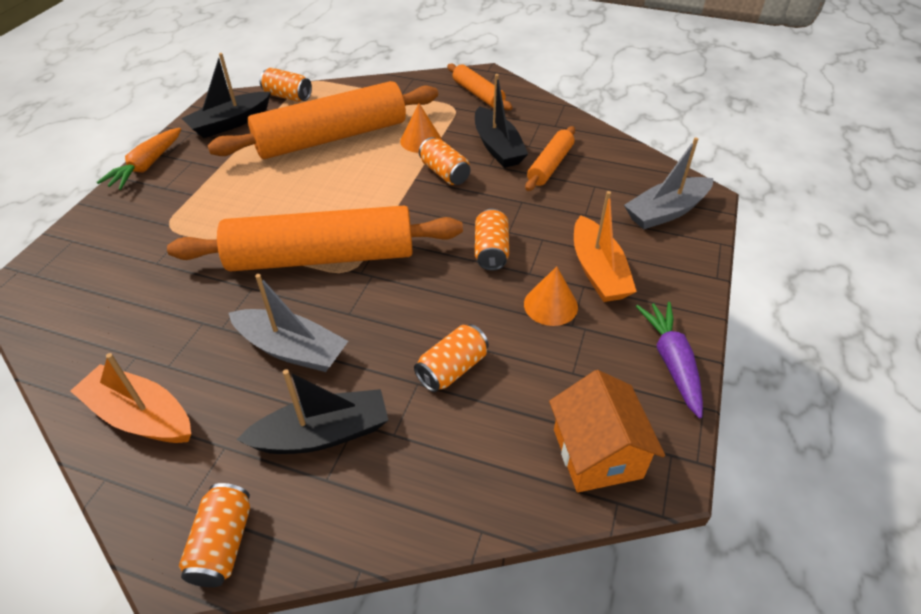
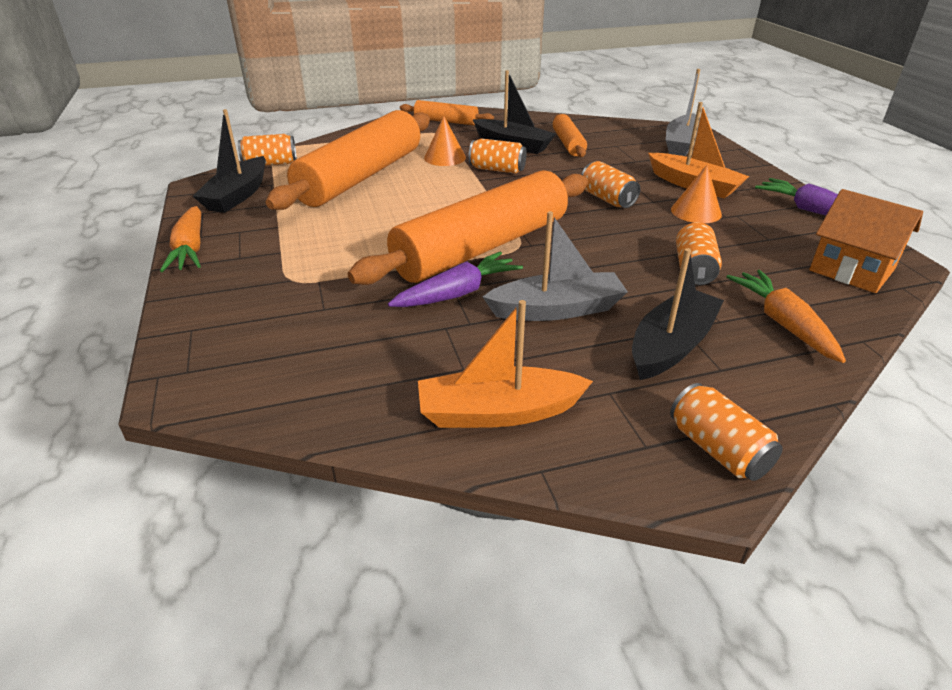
camera: 35 degrees left, 10 degrees down
(249, 294) = (458, 293): none -> purple carrot
(440, 469) = (782, 323): none -> orange carrot

